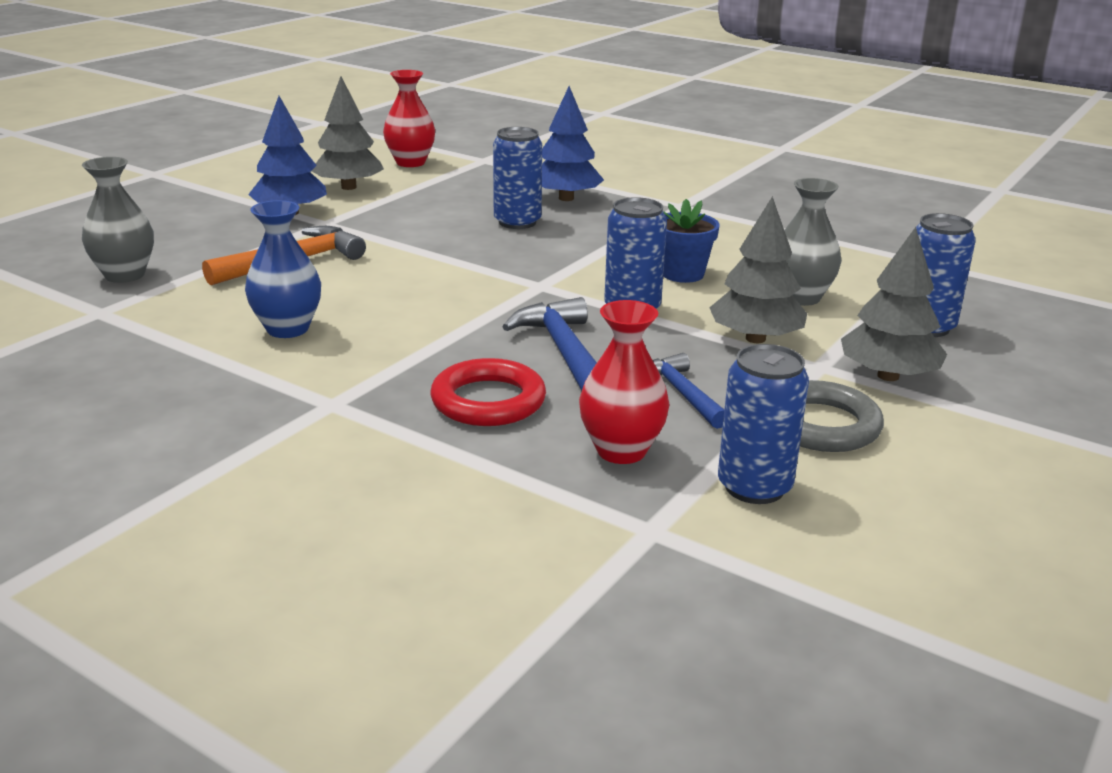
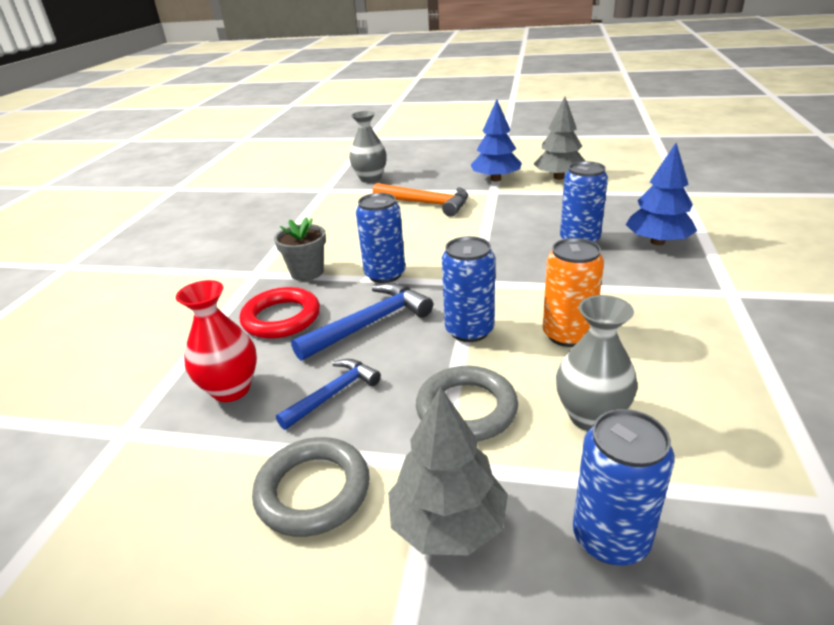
camera: 70 degrees right, 5 degrees up
(287, 329) = (338, 232): blue vase -> none
(383, 368) = (307, 272): none -> grey flower pot
(410, 163) = (632, 177): red vase -> none
(682, 274) = (567, 335): blue flower pot -> orange can
(754, 487) = (191, 471): blue can -> blue can (385, 274)
(755, 338) = (466, 409): grey tree -> grey ring

